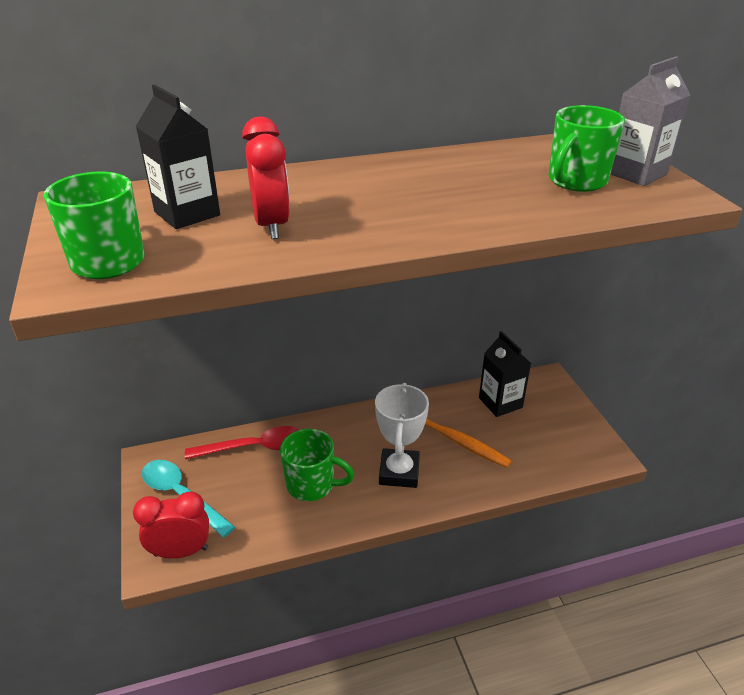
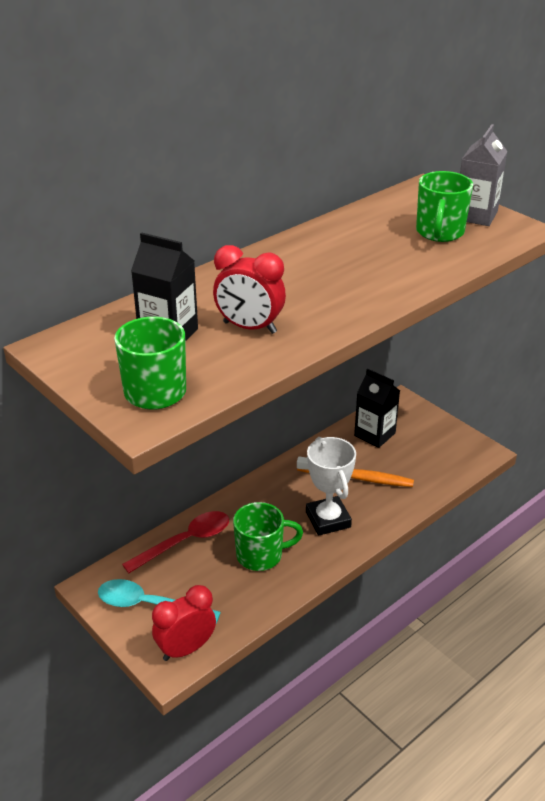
camera: 25 degrees left, 0 degrees up
(271, 226) = (249, 328): red clock -> red clock turned 150 degrees clockwise

